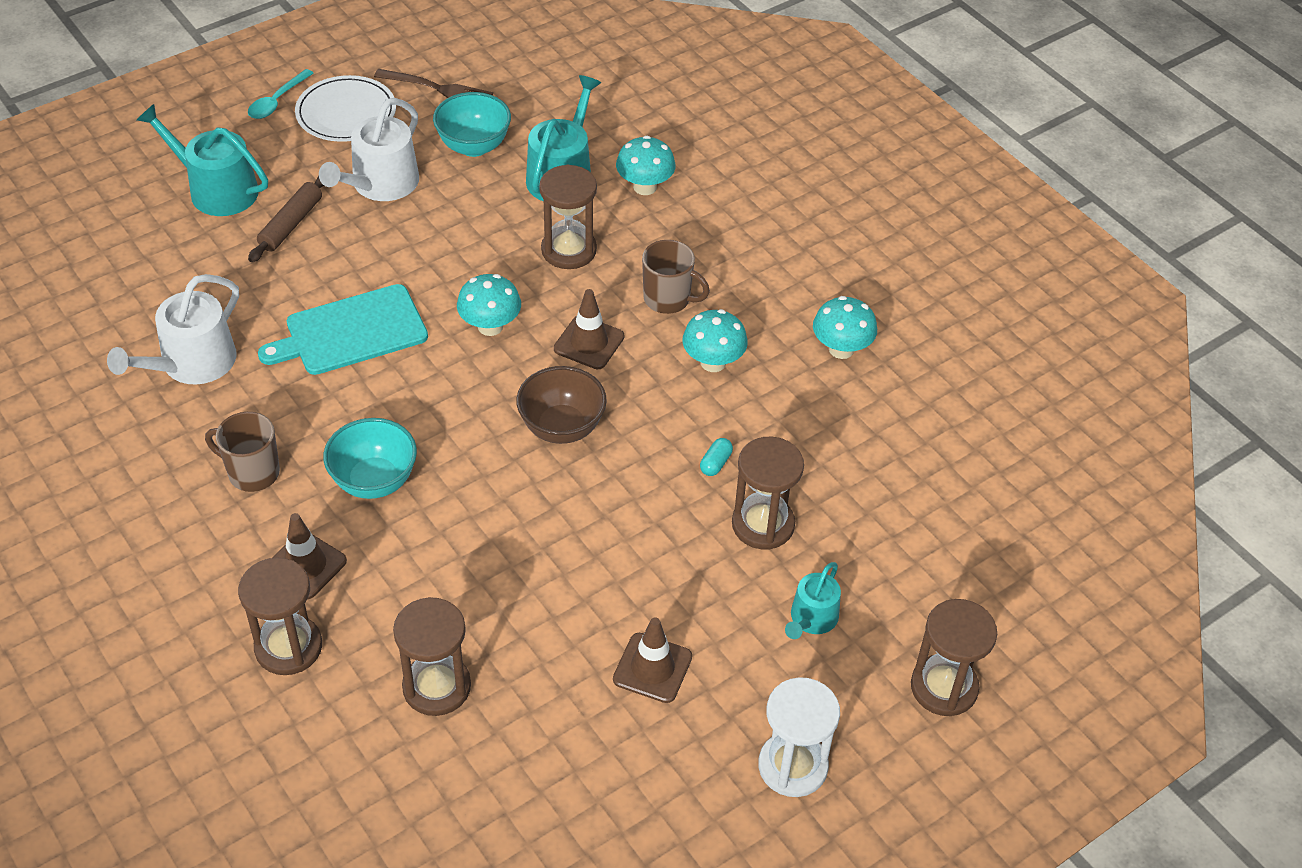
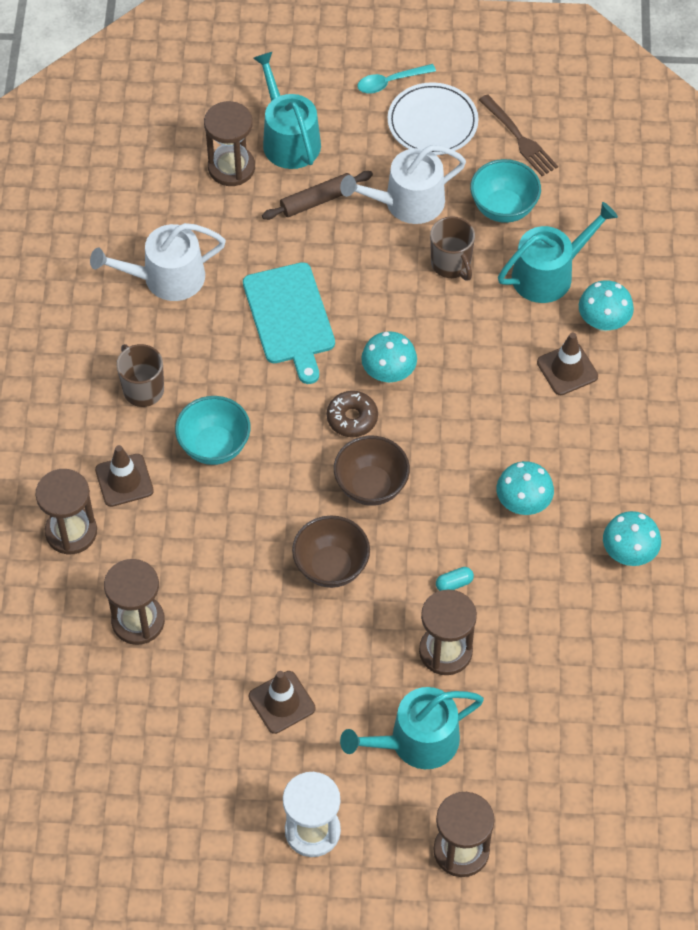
camera: 40 degrees right, 10 degrees up
(351, 332) = (289, 318): turquoise cutting board -> turquoise cutting board turned 120 degrees counterclockwise
(490, 382) = (352, 418): none -> brown donut
(568, 250) = (498, 343): brown hourglass -> brown hourglass (231, 167)
(588, 518) = (331, 567): none -> brown bowl
(589, 343) = (447, 430): brown traffic cone -> brown traffic cone (567, 369)
(668, 299) = (536, 430): brown mug -> brown mug (451, 264)
(812, 619) = (416, 741): turquoise watering can -> turquoise watering can, size x1.67

